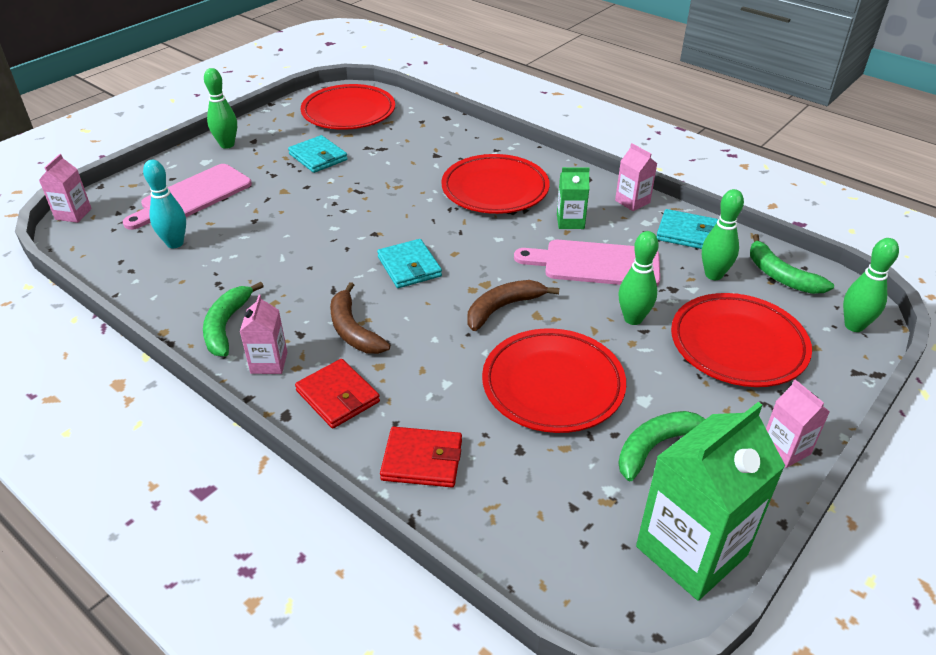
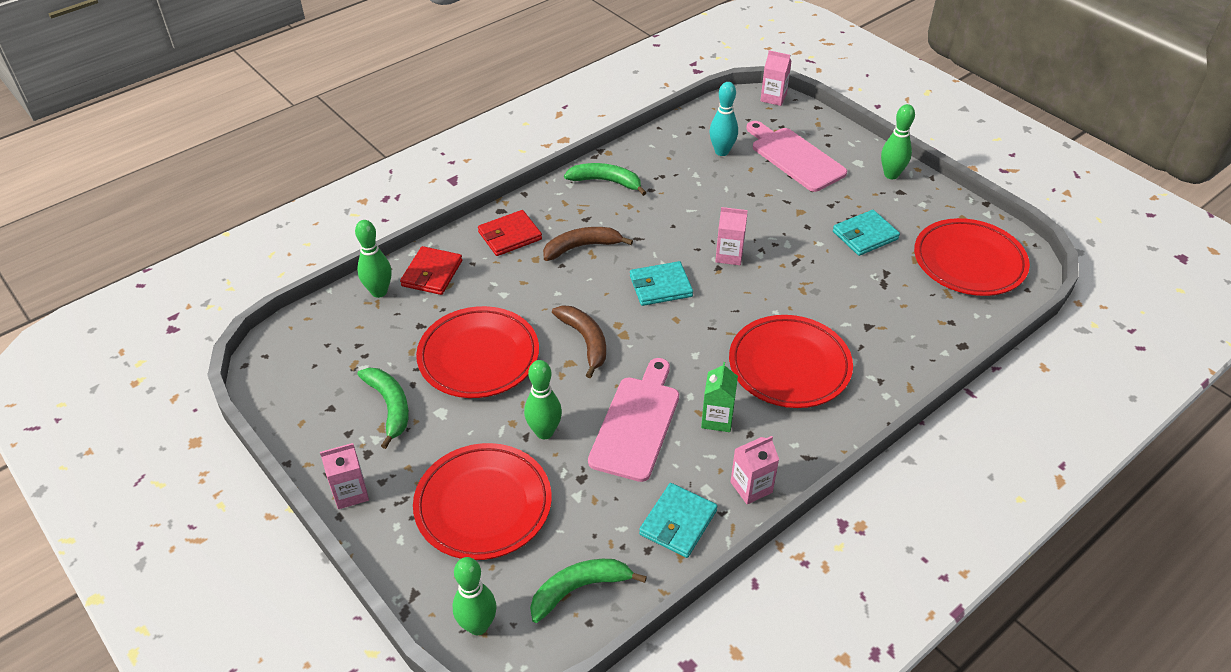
camera: 100 degrees right, 5 degrees up
(269, 363) = (557, 203): pink carton -> pink carton (729, 255)
(691, 551) = (292, 400): green carton -> none
(713, 275) = (595, 523): green bowling pin -> green bowling pin (379, 292)

